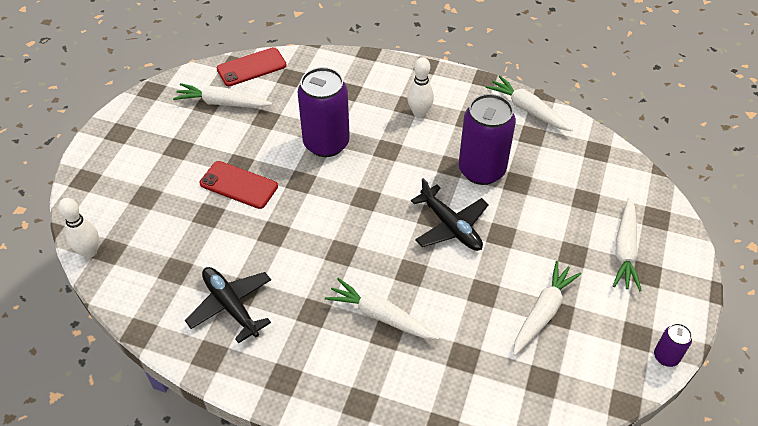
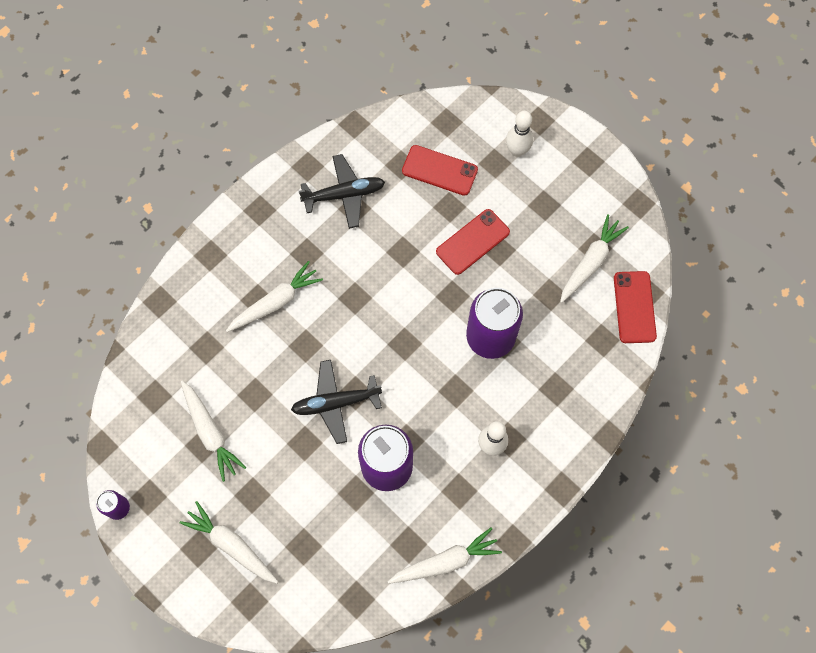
camera: 115 degrees right, 20 degrees up
(89, 252) = (452, 107): white bowling pin -> white bowling pin (517, 151)
(170, 236) = (439, 170): none -> red phone

